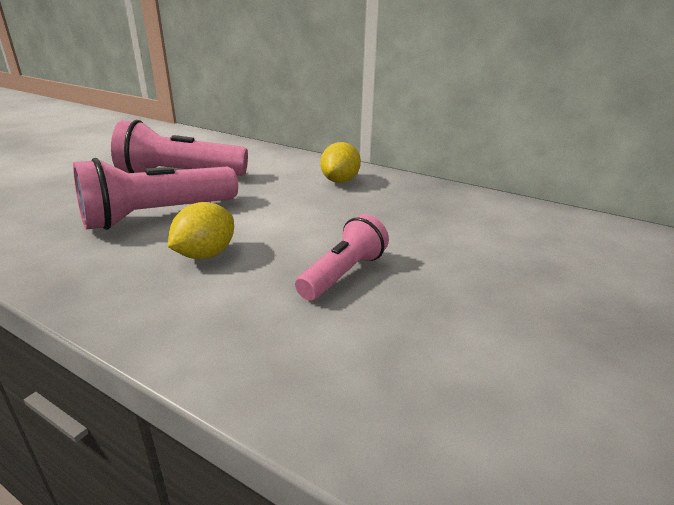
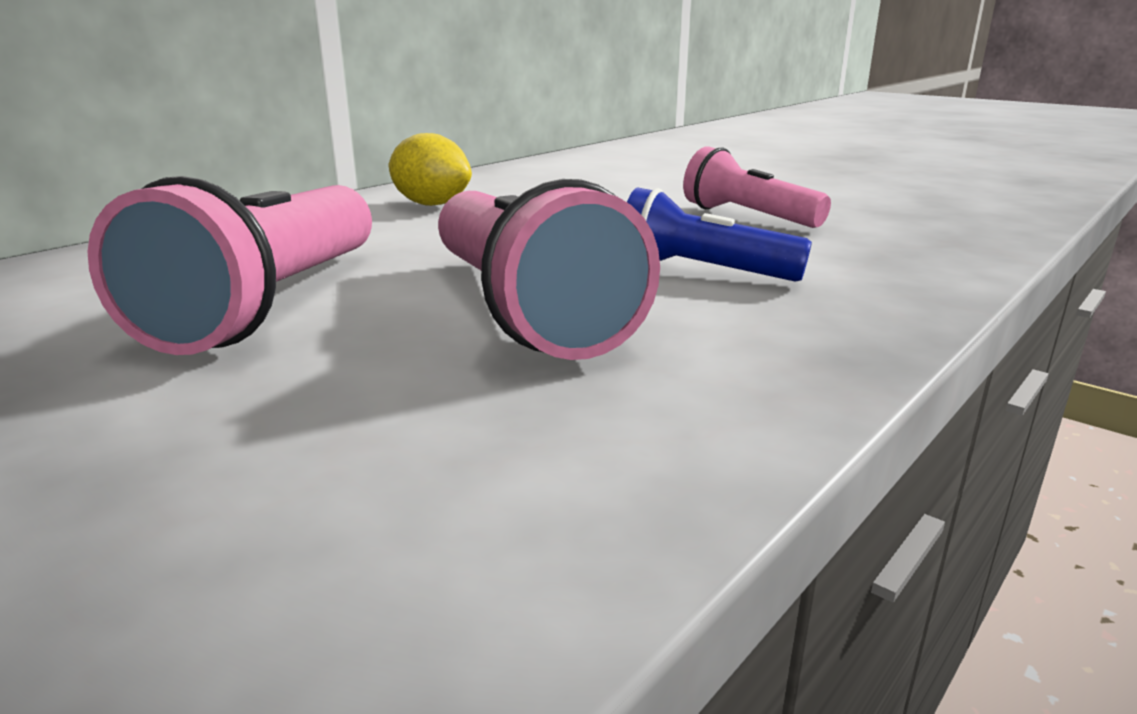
camera: 80 degrees left, 5 degrees down
(205, 254) = (701, 272): yellow lemon -> blue flashlight

